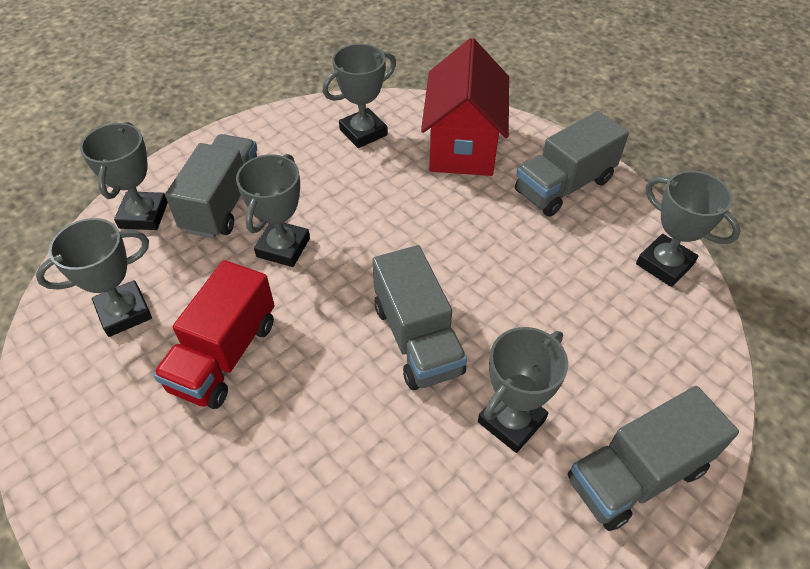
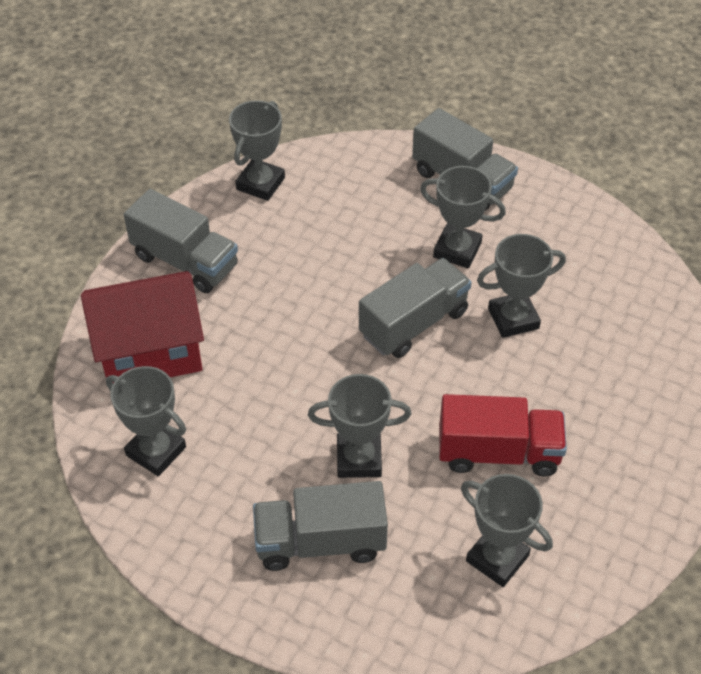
camera: 110 degrees left, 0 degrees up
(143, 215) = (371, 614): grey trophy -> grey trophy (513, 318)

